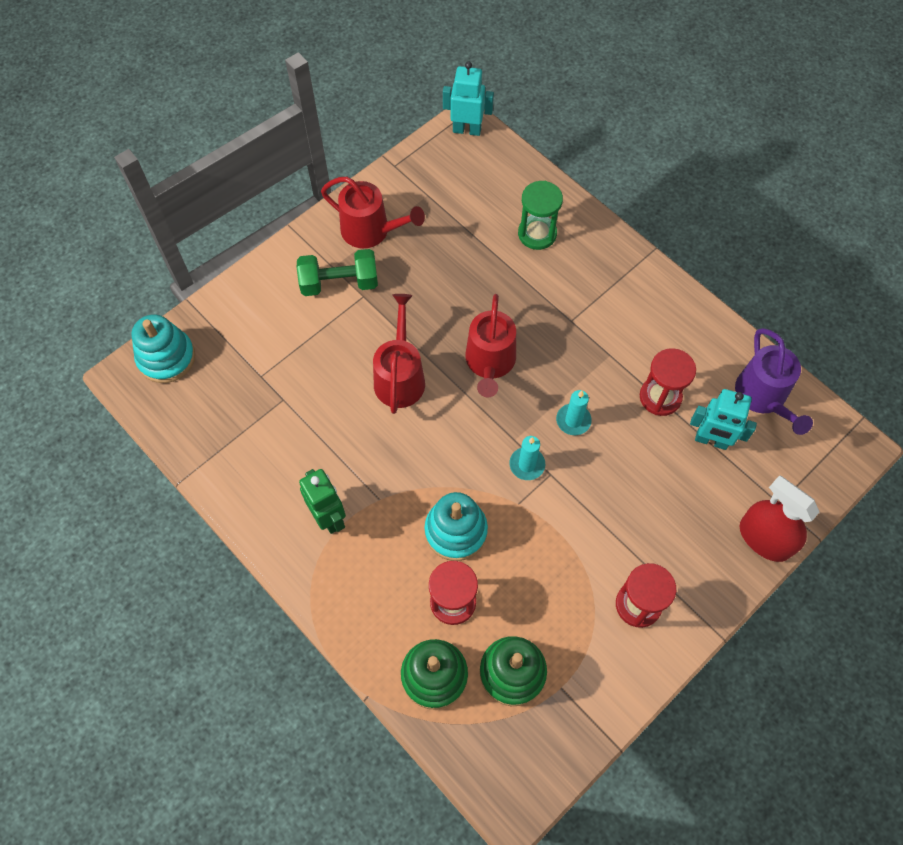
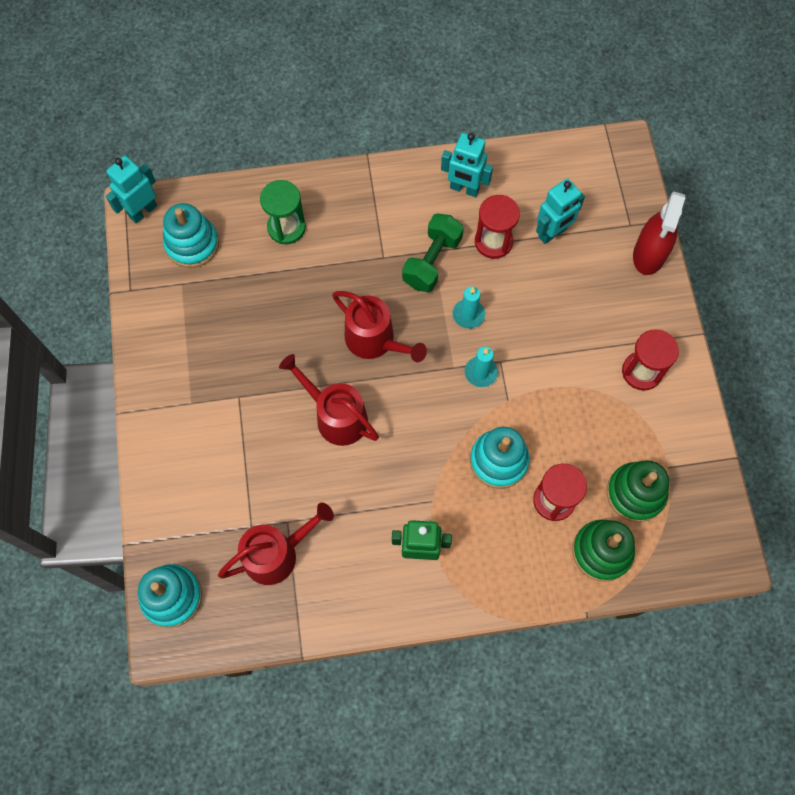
camera: 55 degrees left, 5 degrees up
(339, 283) = (211, 407): green dumbbell -> green dumbbell (432, 261)
(371, 231) = (180, 350): red watering can -> red watering can (277, 554)
(467, 180) = (192, 244): none -> turquoise stacking toy
(690, 342) = (464, 189): none -> turquoise robot
(763, 397) = (543, 174): purple watering can -> none
(764, 538) = (649, 254): red spray bottle -> red spray bottle turned 60 degrees counterclockwise

